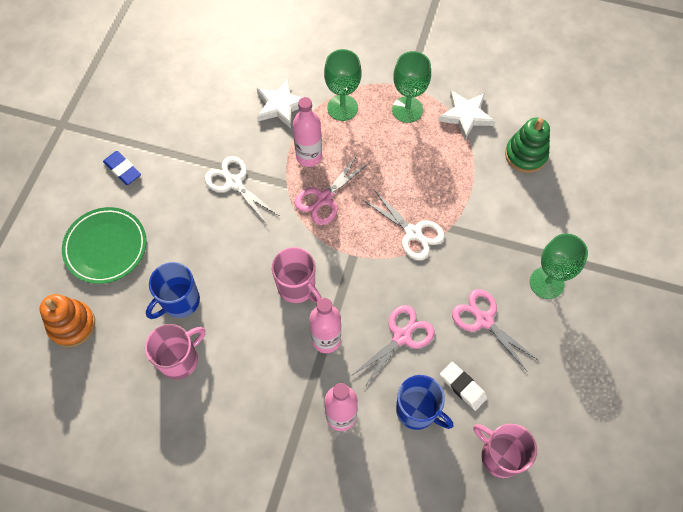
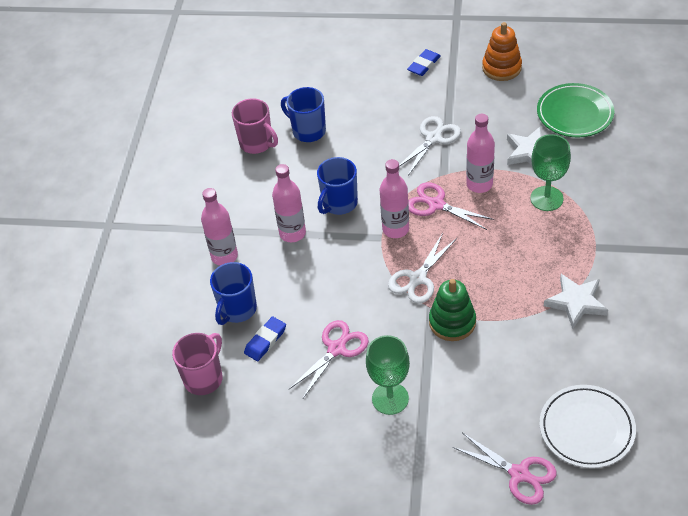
camera: 85 degrees right, 15 degrees down
(72, 325) = (274, 74): orange stacking toy -> orange stacking toy (501, 68)
(106, 247) = (347, 75): green plate -> green plate (574, 114)
(297, 287) = (339, 203): pink mug -> blue mug
(346, 240) = (395, 229): none -> pink bottle
(401, 336) = (306, 287): pink scissors -> pink scissors (519, 474)
(407, 109) = (564, 251): green goblet -> none
(463, 387) = (265, 341): white eraser -> blue eraser
(525, 155) = (544, 363): green stacking toy -> green stacking toy (452, 322)
(593, 141) = (586, 429): none -> white plate

